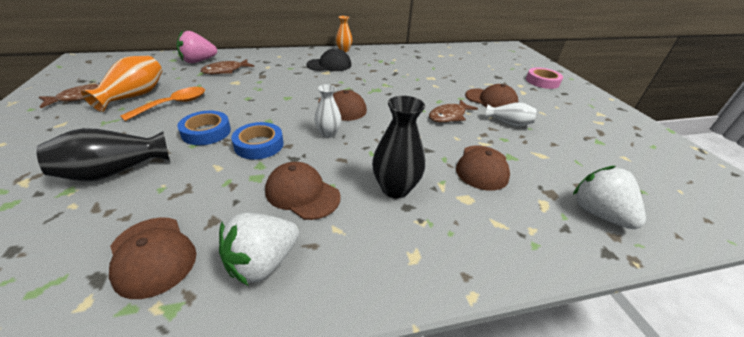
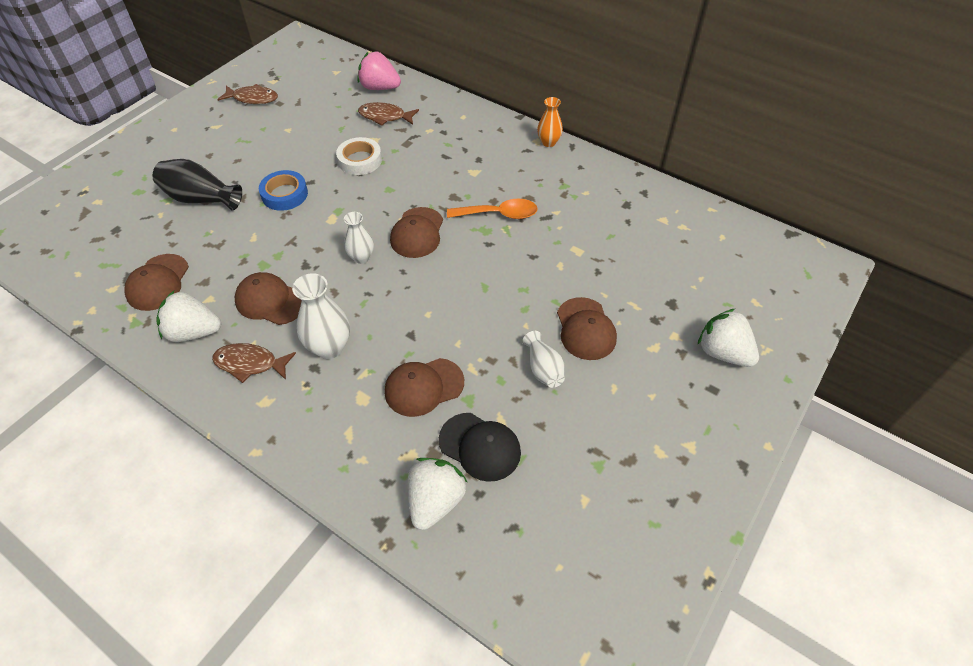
camera: 50 degrees right, 15 degrees up
(134, 96) = (285, 116): orange vase -> none
(174, 104) = (298, 144): orange spoon -> orange spoon (499, 214)
(241, 93) = (360, 160): none -> white tape
(259, 145) = (300, 233): blue tape -> none
(302, 193) = (270, 301): brown cap -> brown cap turned 60 degrees counterclockwise
(329, 65) = (494, 161): black cap -> black cap (480, 447)
(395, 188) = (329, 347): black vase -> white vase
(449, 116) = (497, 314): brown fish -> brown fish (250, 364)
(542, 81) = (723, 352): pink tape -> white strawberry

